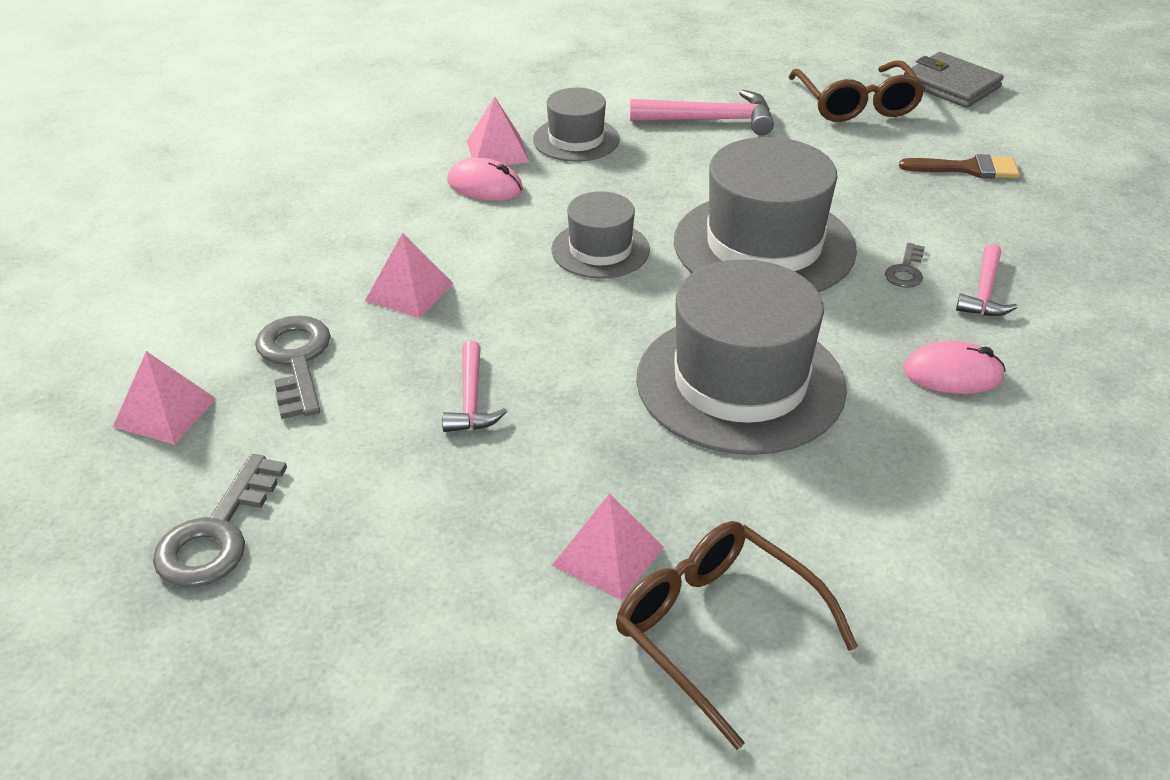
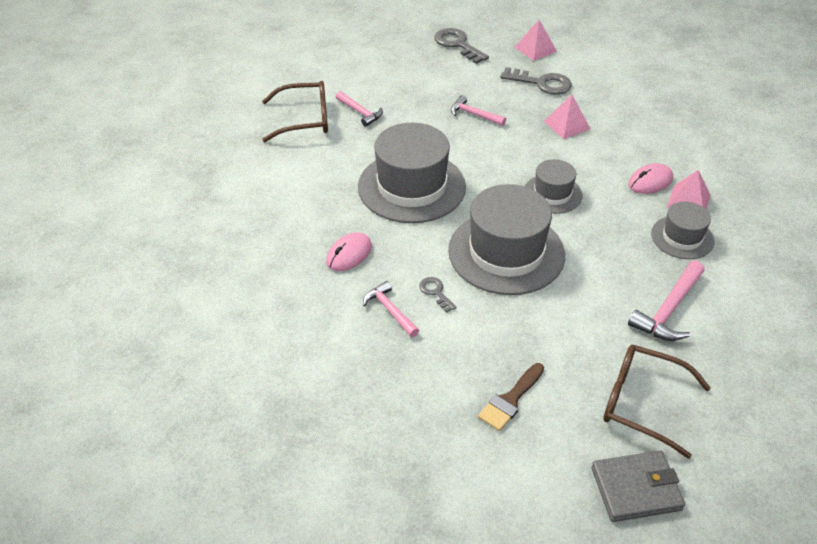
camera: 125 degrees right, 5 degrees up
(608, 556) = (360, 112): pink pyramid -> pink hammer

